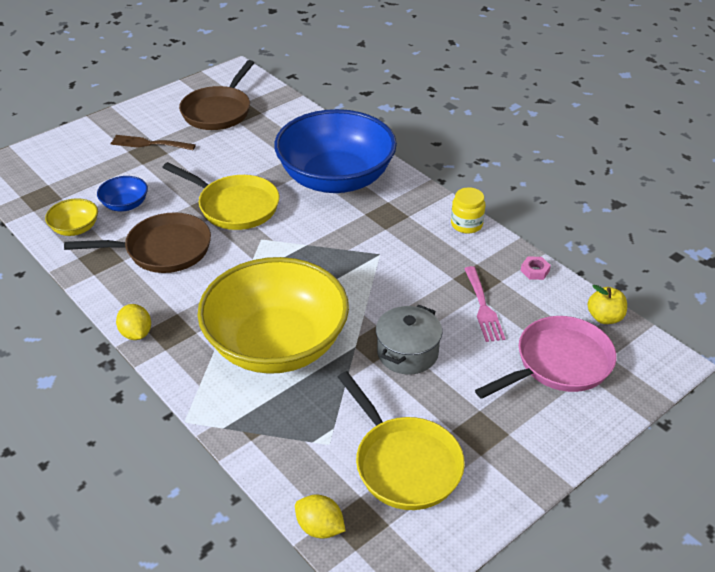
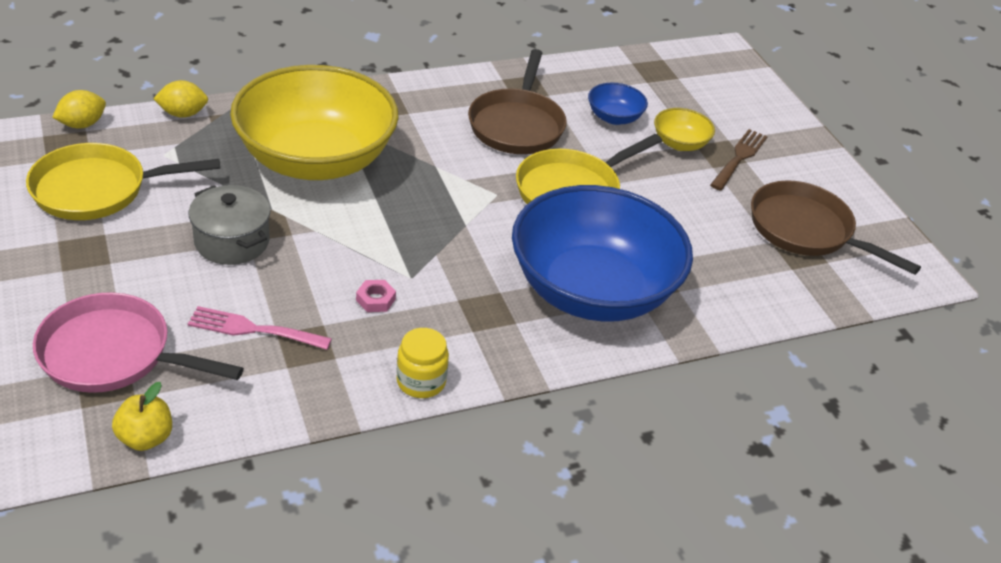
camera: 105 degrees right, 0 degrees up
(75, 228) = (586, 81): yellow bowl -> yellow bowl (680, 143)
(136, 334) = (395, 85): yellow lemon -> yellow lemon (183, 114)
(535, 271) = (281, 410): pink nut -> pink nut (375, 299)
(558, 363) = (113, 354): pink pan -> pink pan turned 120 degrees clockwise

